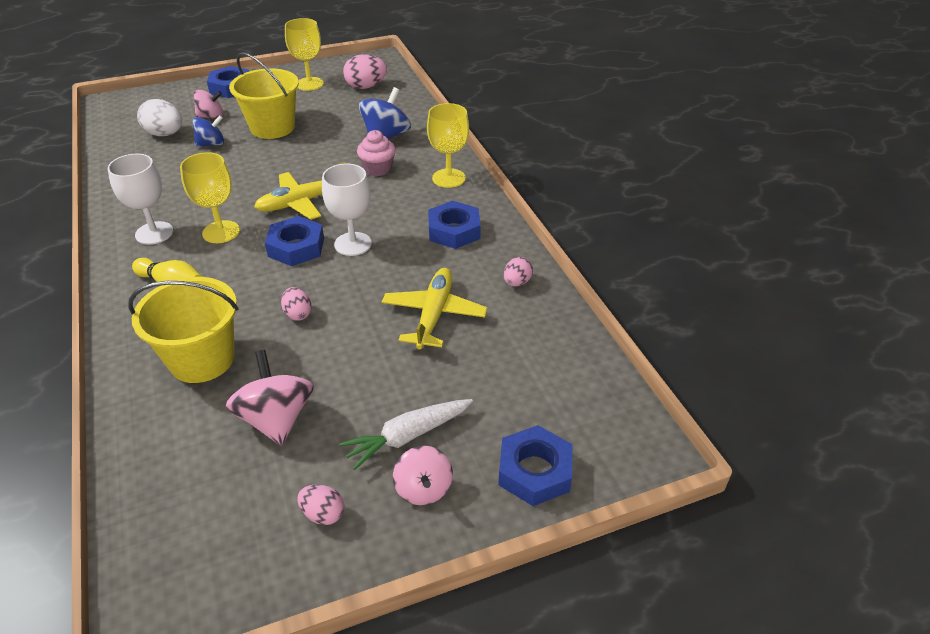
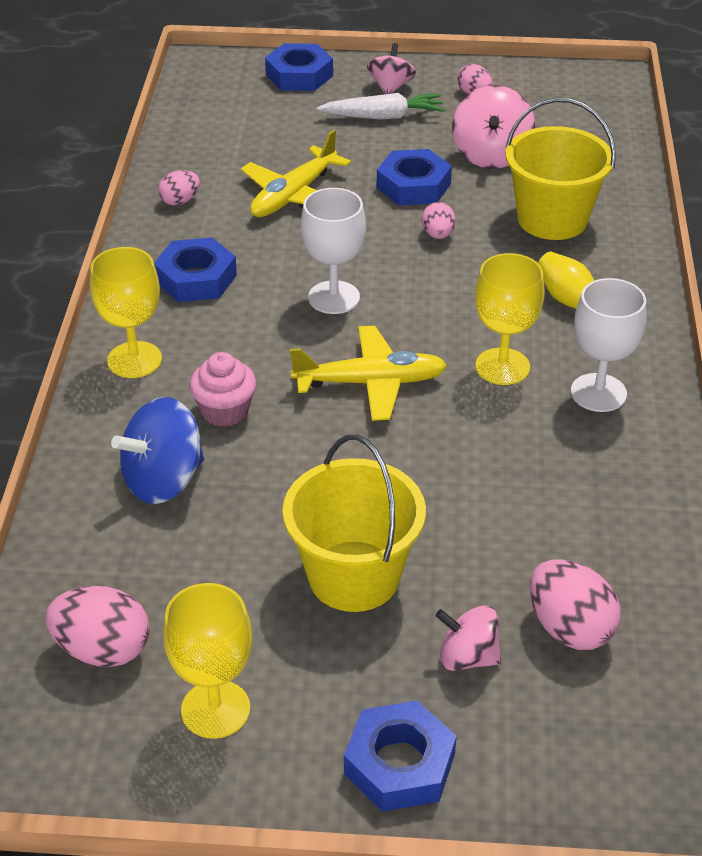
camera: 155 degrees left, 0 degrees up
(165, 134) = (569, 628): white egg -> pink egg
(211, 144) = (482, 566): blue spinning top -> none
(296, 247) = (408, 314): blue nut -> blue nut (413, 186)

